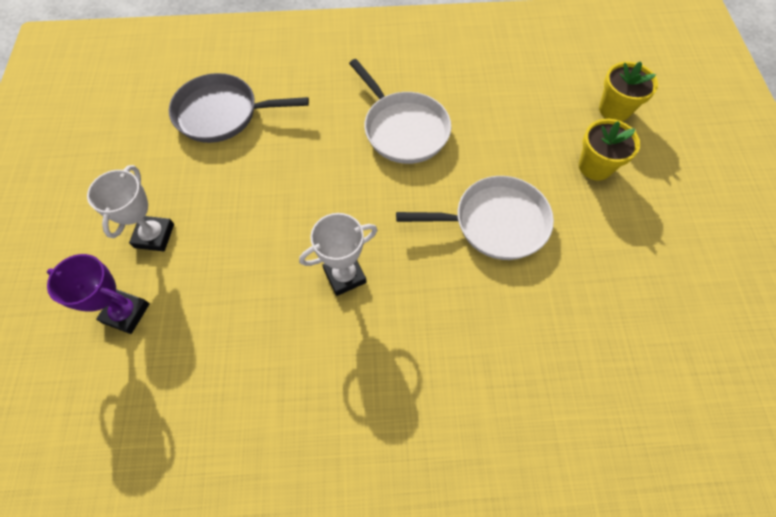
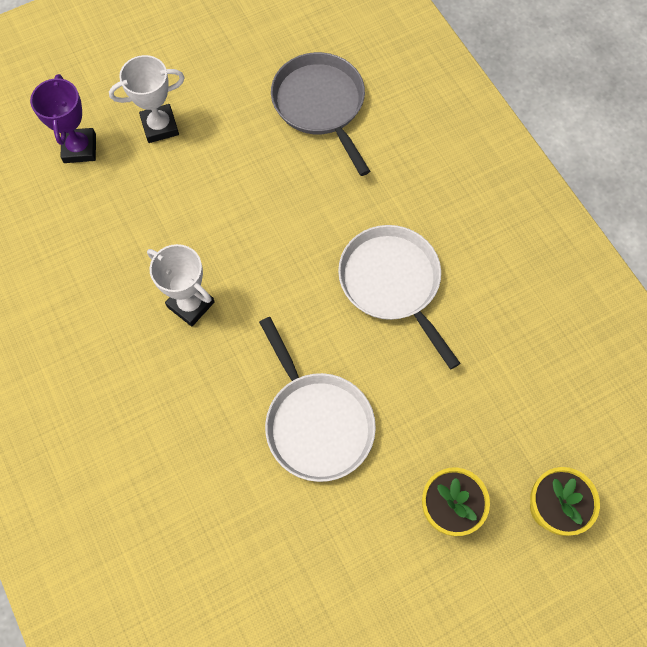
camera: 65 degrees right, 5 degrees up
(403, 129) = (392, 283): white pan -> white pan turned 120 degrees clockwise

